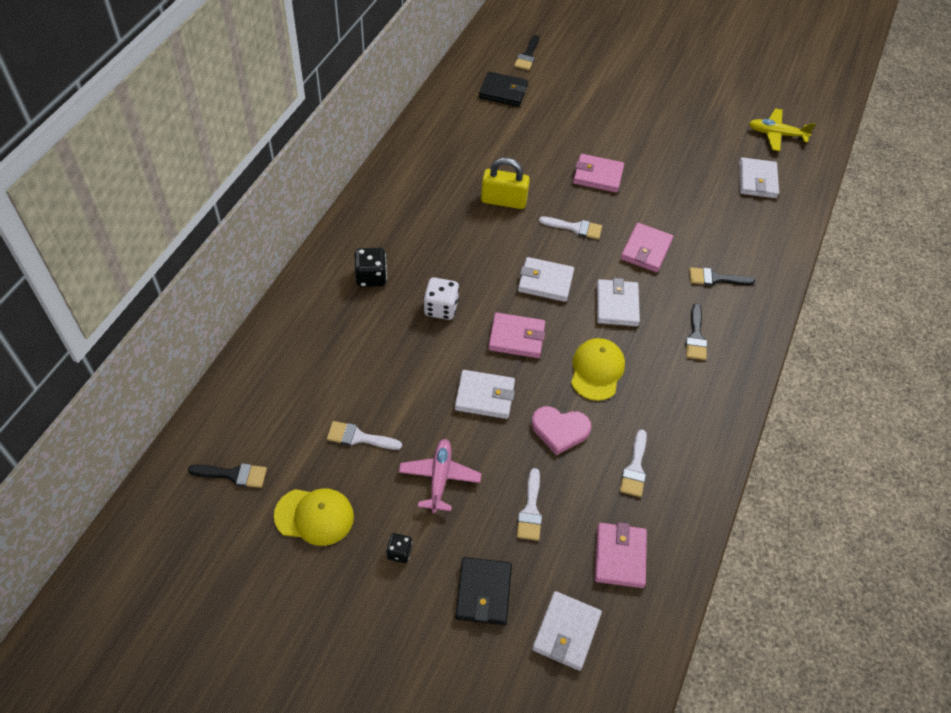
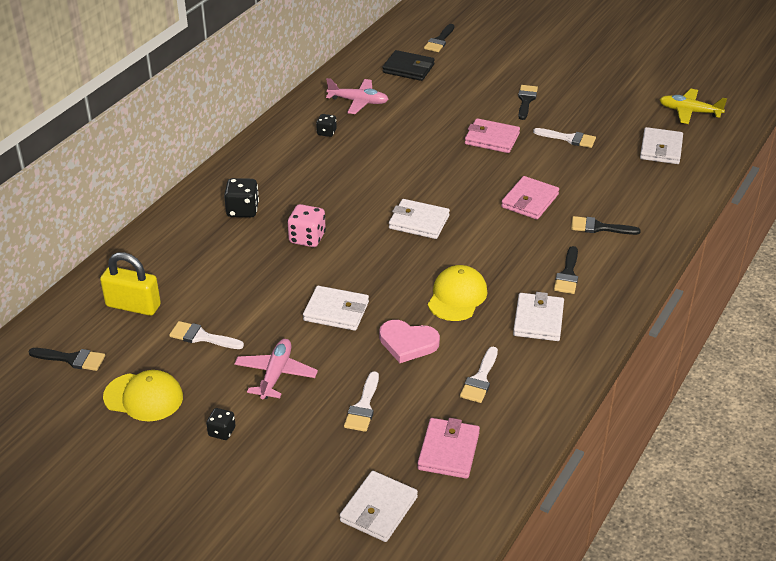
camera: 10 degrees right, 15 degrees down
(437, 175) = (326, 132): none -> black dice
(441, 308) = (307, 238): white dice -> pink dice
(461, 135) = (358, 102): none -> pink plane
(483, 592) = (300, 470): black wallet -> none
(503, 201) = (390, 155): yellow padlock -> yellow padlock (133, 306)
(516, 337) = (379, 265): pink wallet -> none
(575, 228) = (459, 180): white brush -> white brush (569, 138)
(617, 305) = (489, 244): white wallet -> white wallet (538, 320)
(622, 127) = (526, 100): none -> black brush

